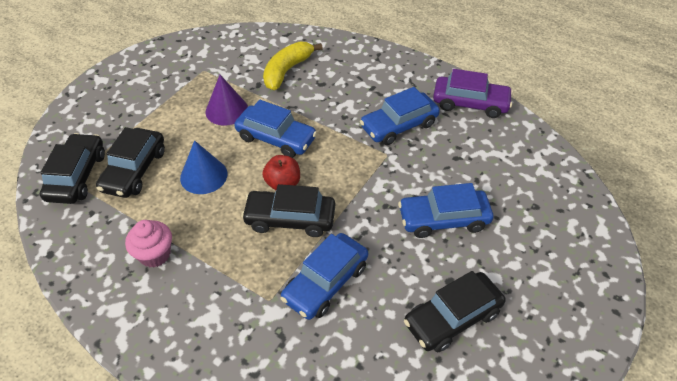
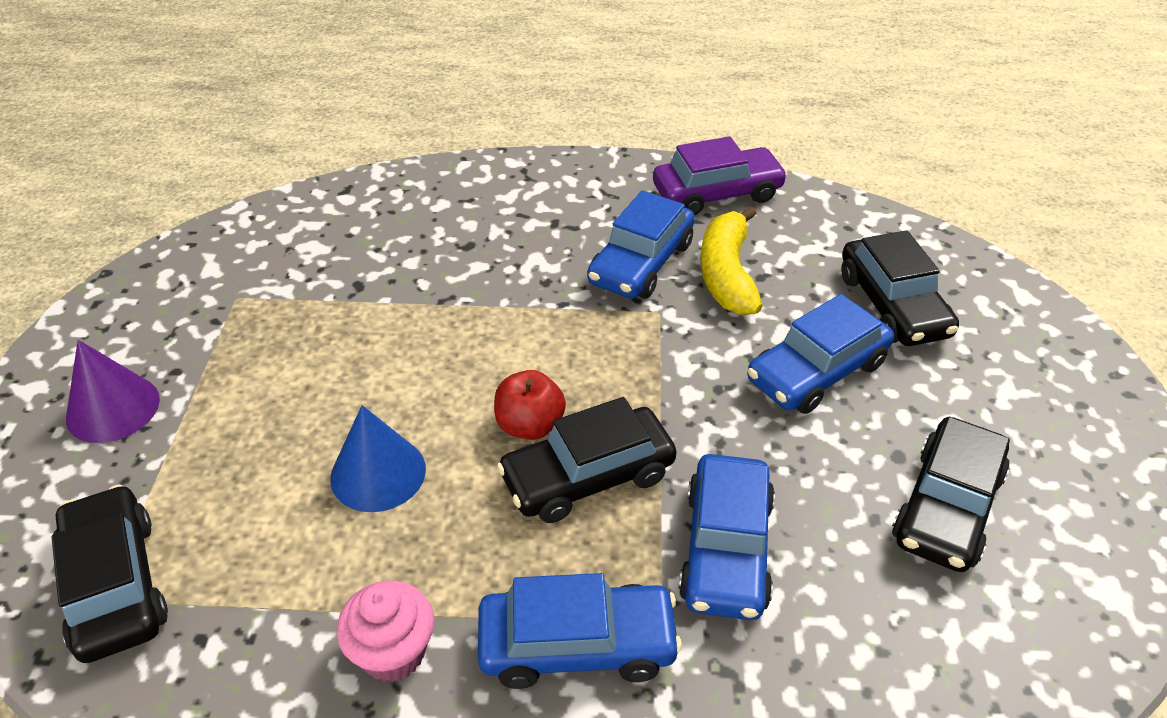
camera: 30 degrees left, 5 degrees down
(134, 170) = (233, 521): black car -> black car (893, 305)
(226, 110) = (334, 347): purple cone -> purple cone (113, 408)
(276, 138) = (460, 358): blue car -> blue car (577, 644)
(287, 71) = (392, 246): yellow banana -> yellow banana (727, 274)

